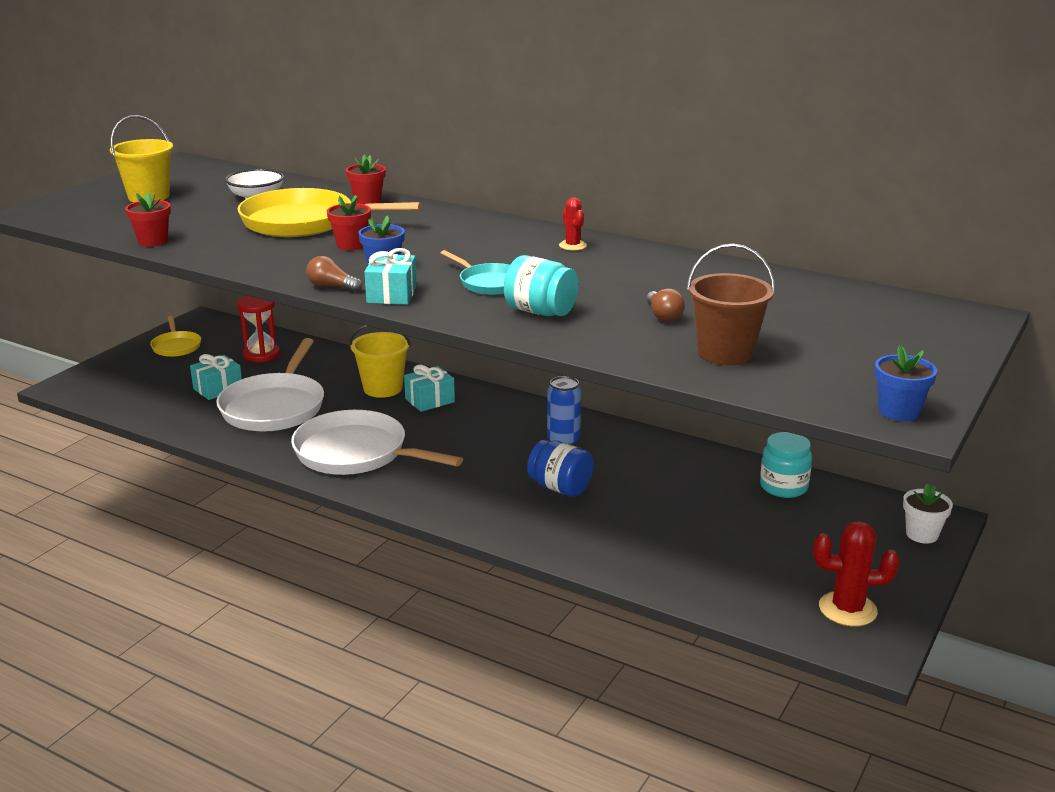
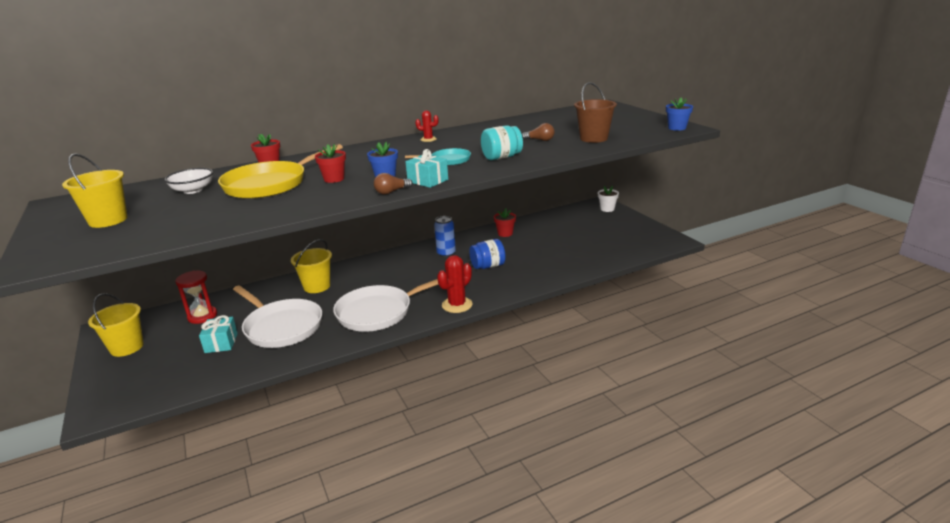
camera: 55 degrees left, 0 degrees up
(153, 241) = (207, 229): red flower pot -> red flower pot (505, 233)
(176, 346) = (127, 347): yellow pan -> yellow bucket
(430, 400) = (353, 276): turquoise gift -> none
(783, 487) = (546, 221): turquoise jar -> none
(847, 609) = (644, 237): red cactus -> red cactus (457, 305)

